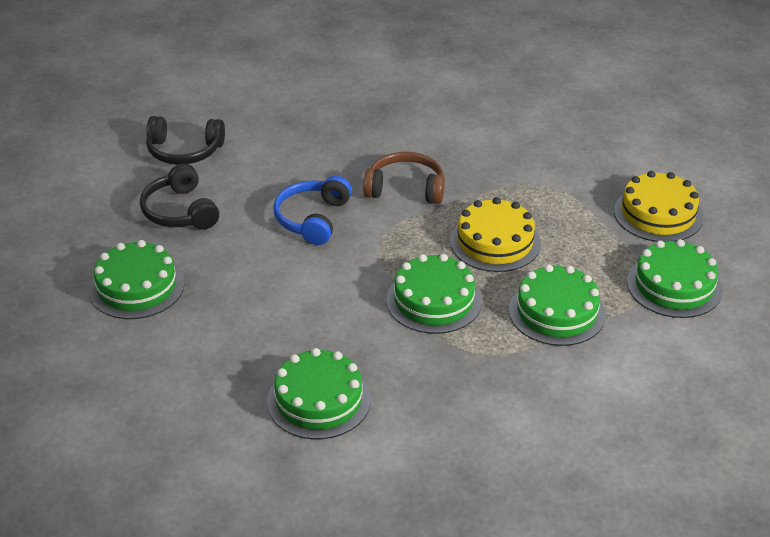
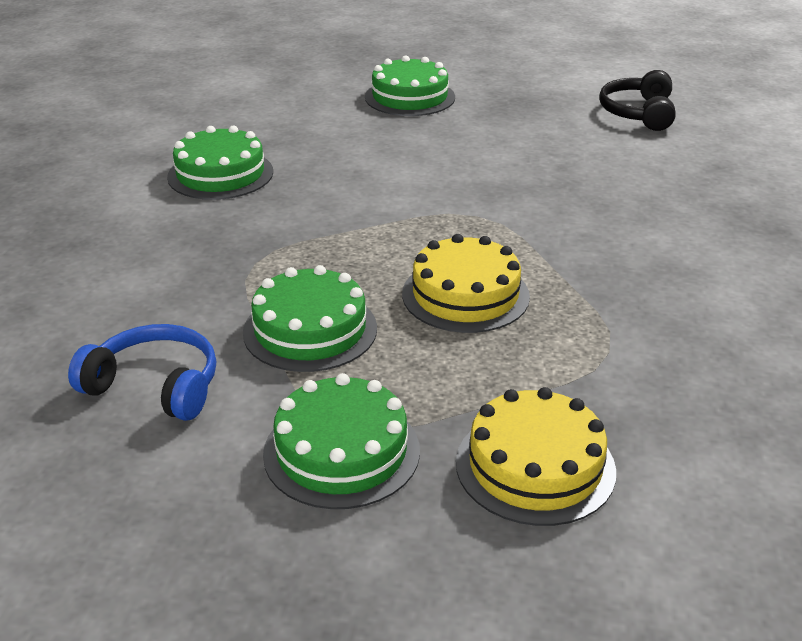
camera: 95 degrees right, 5 degrees down
(180, 211) = (528, 112): black headphones -> none
(312, 219) = (516, 177): blue headphones -> blue headphones (155, 385)
(405, 188) = (584, 237): brown headphones -> none
(434, 300) = (355, 243): green cake -> none

